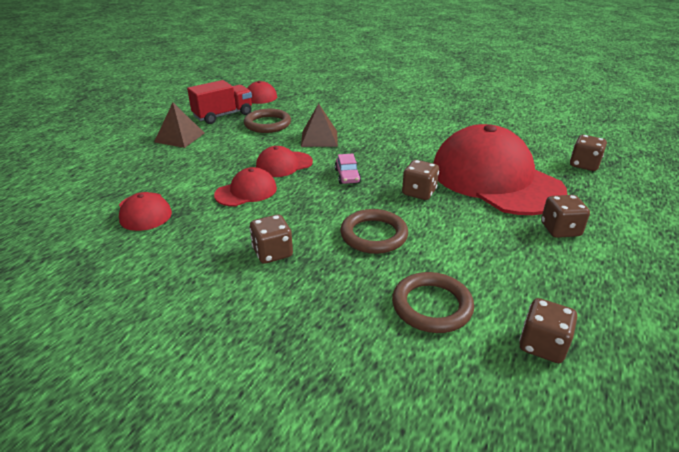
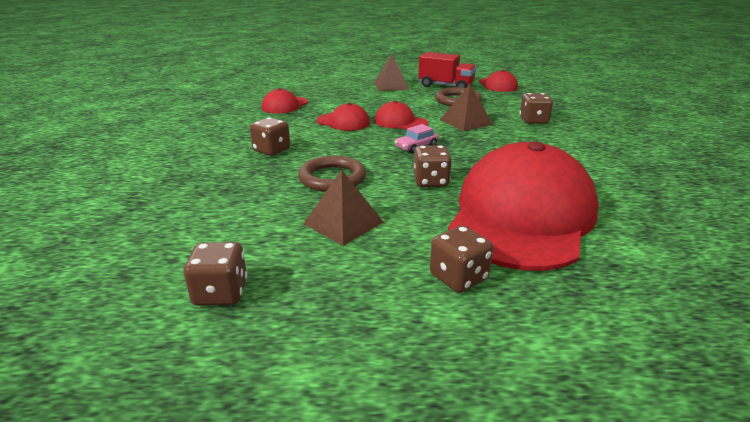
camera: 60 degrees right, 5 degrees down
(432, 306) = (247, 224): brown ring -> none
(461, 253) = (343, 223): none -> brown pyramid
(584, 165) = (678, 277): brown dice -> brown dice (533, 121)

